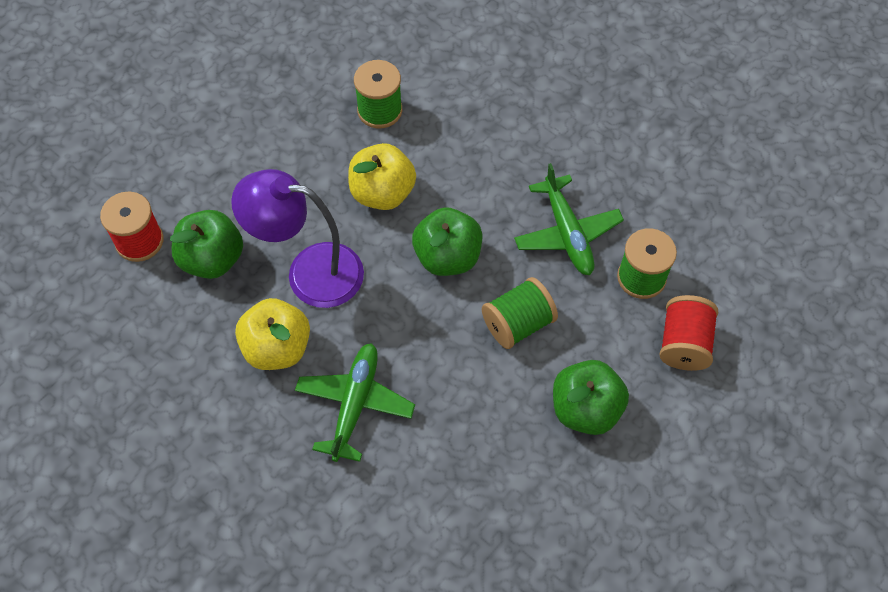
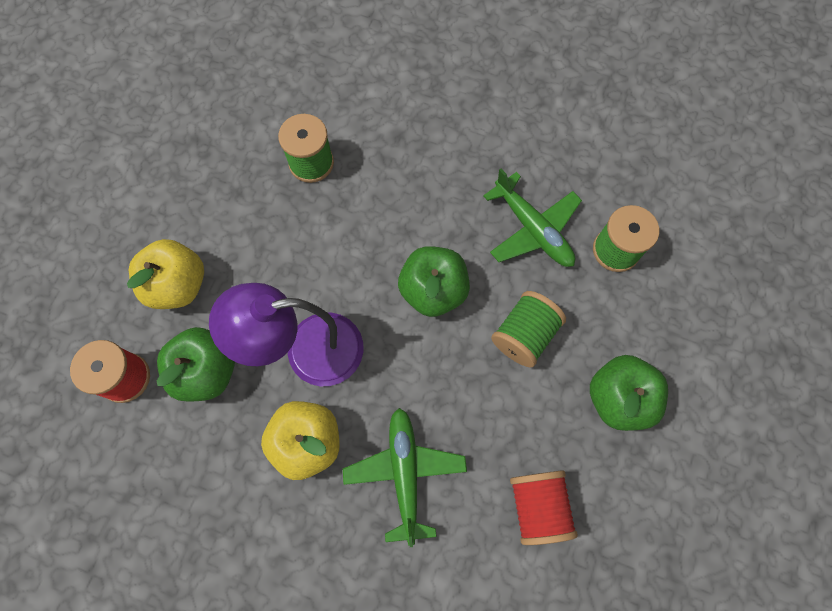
camera: 20 degrees left, 10 degrees up
(382, 193) = (346, 246): yellow apple -> yellow apple (178, 285)
(683, 344) = (678, 302): red spool -> red spool (537, 506)

